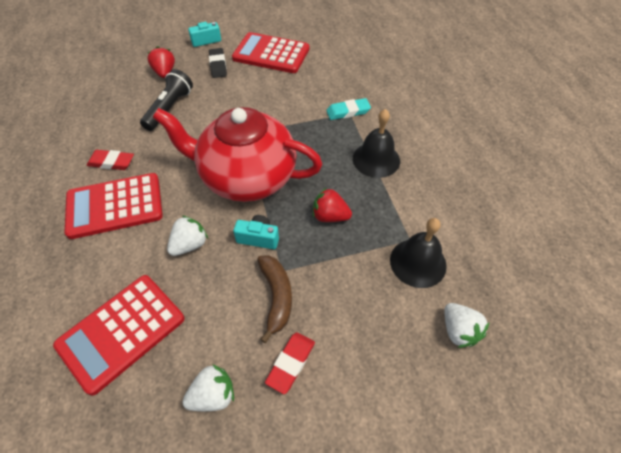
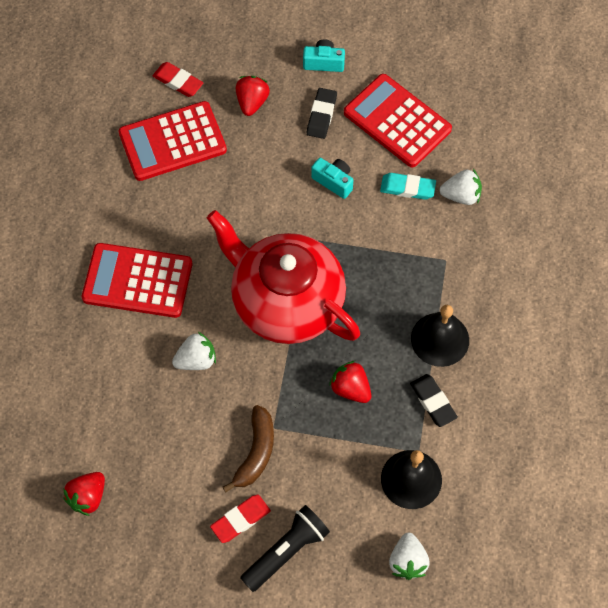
camera: 25 degrees right, 10 degrees up
(111, 162) = (150, 220): red eraser -> red eraser (178, 82)
(121, 332) = (105, 424): red calculator -> red calculator (172, 142)
(124, 412) = (88, 497): none -> red strawberry
(169, 108) = (237, 165): black flashlight -> black flashlight (286, 551)
(213, 395) = (163, 516): white strawberry -> white strawberry (461, 195)
(258, 238) = (266, 382): turquoise camera -> turquoise camera (333, 181)
(348, 112) = (445, 257): turquoise eraser -> turquoise eraser (407, 188)
(398, 201) = (433, 402): none -> black eraser

